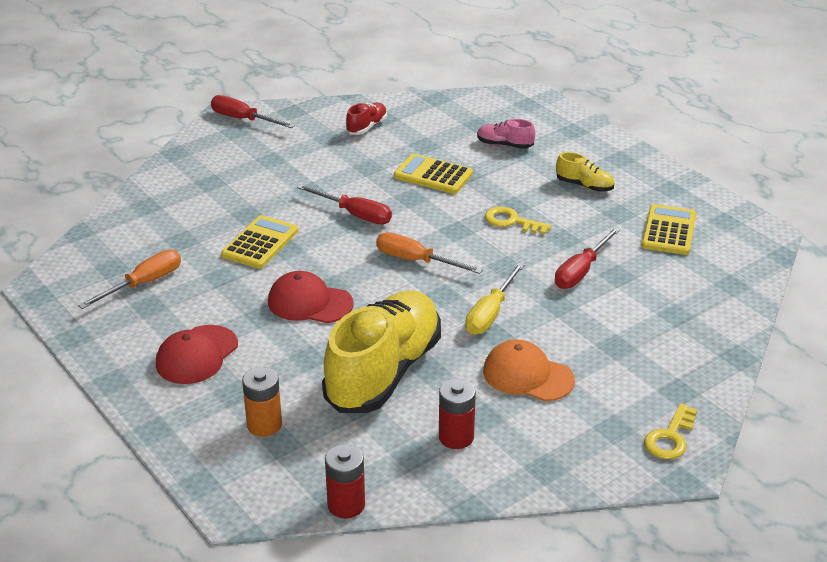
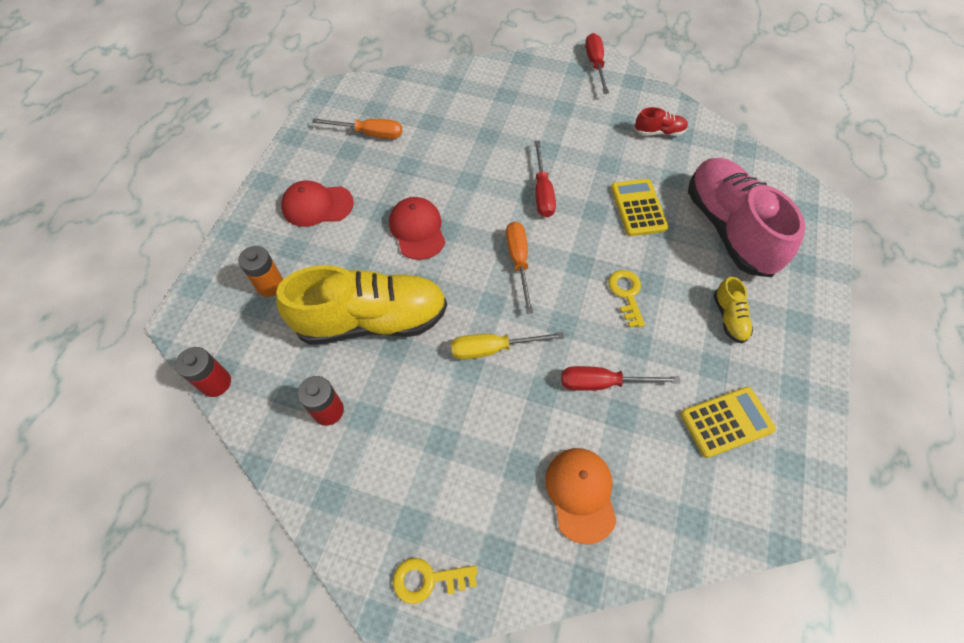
camera: 55 degrees right, 25 degrees up
(260, 243) = (461, 162): yellow calculator -> none
(504, 145) = (728, 228): pink shoe -> pink shoe, size x2.39
(527, 375) = (434, 419): orange cap -> orange cap (581, 494)

